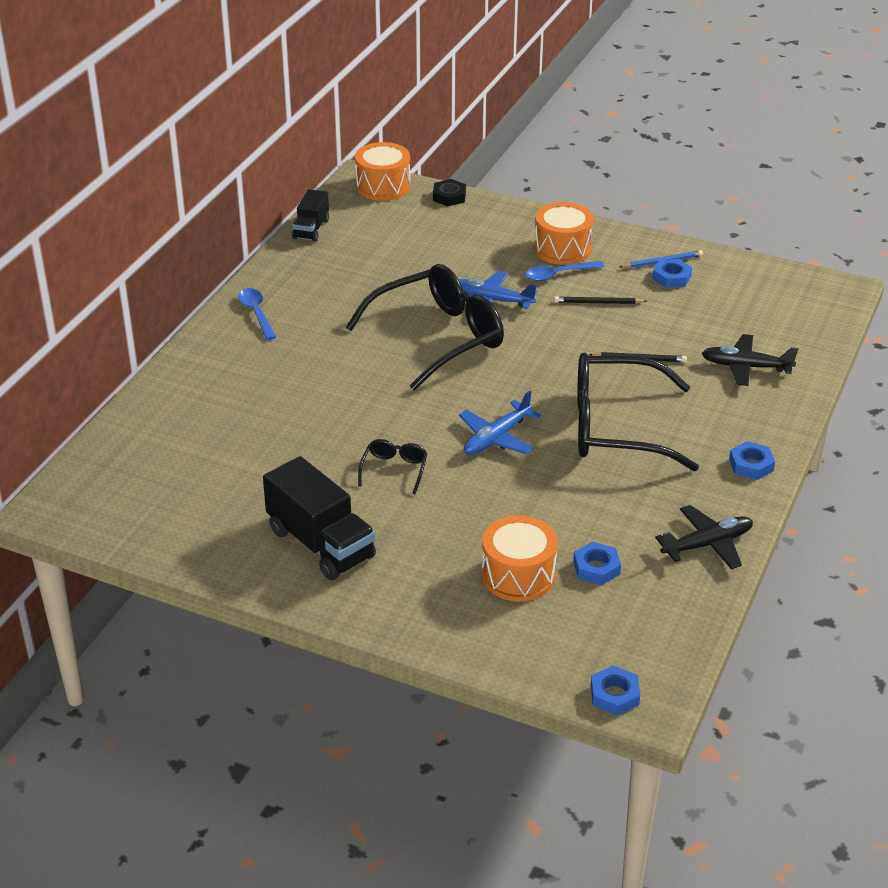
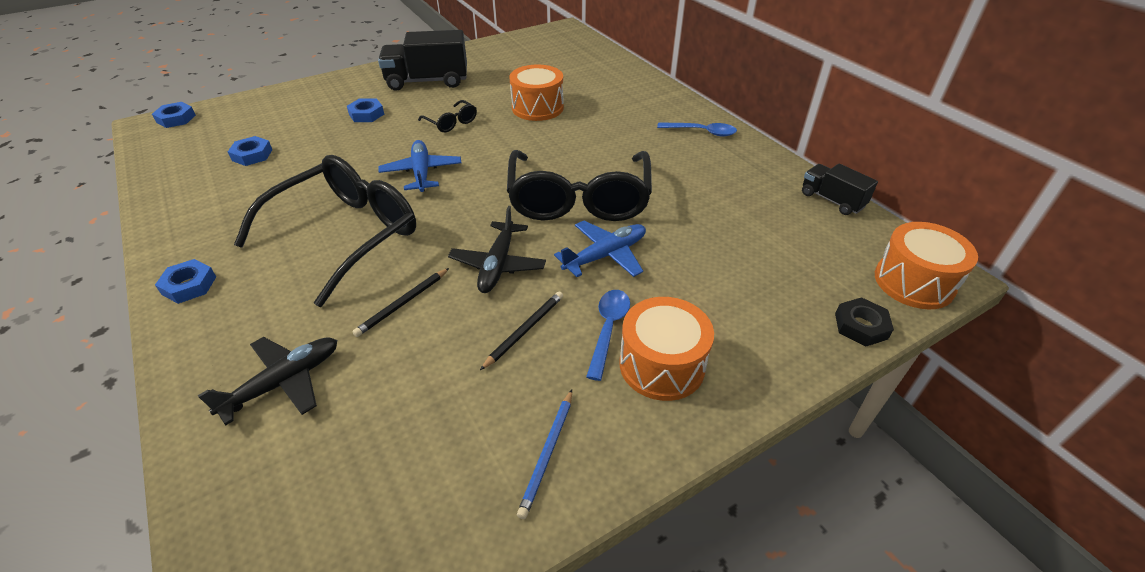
camera: 125 degrees right, 5 degrees up
(518, 575) = (299, 127): orange drum -> orange drum (537, 108)
(671, 277) = (505, 437): blue nut -> blue nut (366, 114)
(707, 544) = (180, 209): black plane -> black plane (498, 265)

